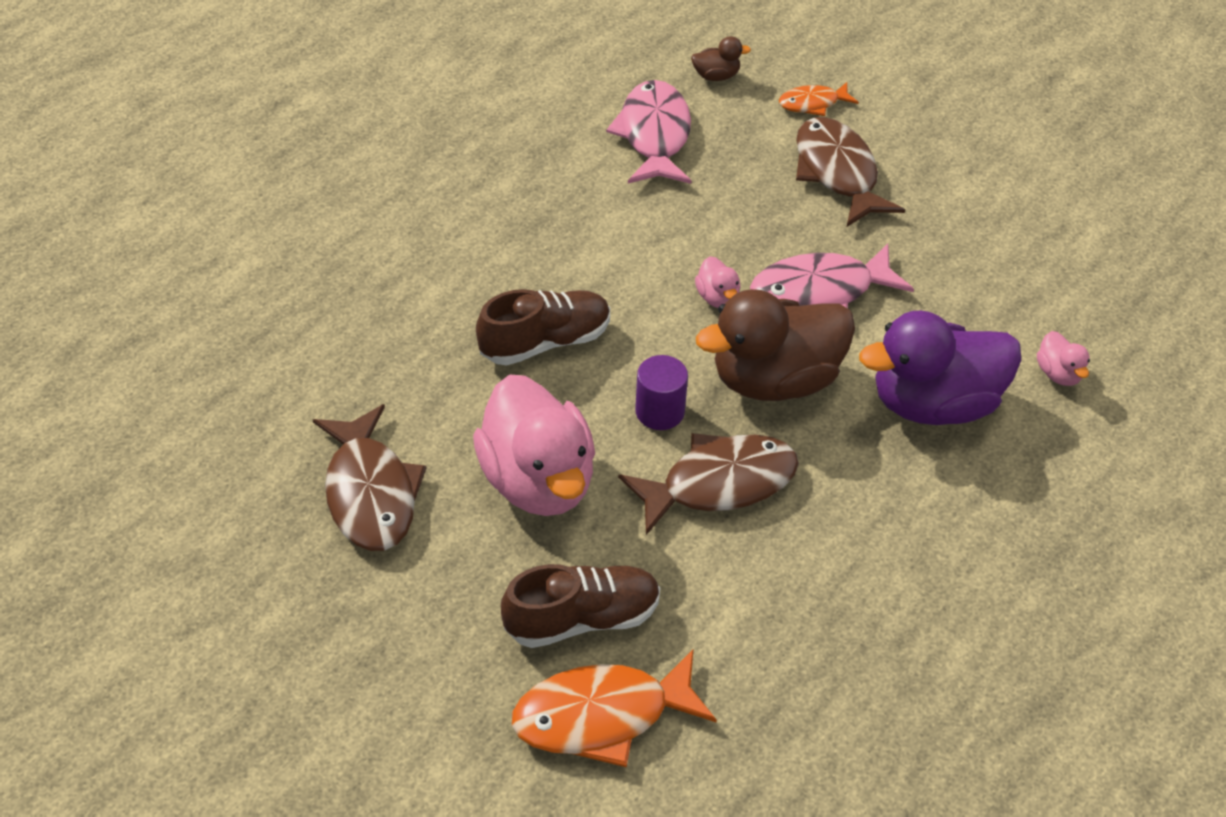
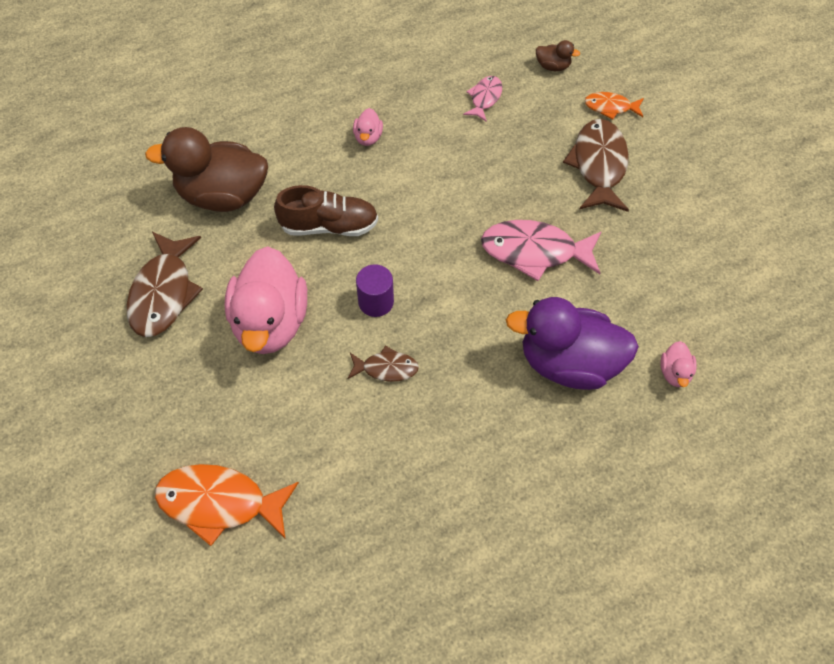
camera: 25 degrees right, 10 degrees up
(582, 618) = (244, 430): brown shoe -> none
(654, 135) = (485, 98): pink fish -> pink fish, size x0.54
(717, 297) = (461, 232): pink duck -> pink duck (368, 137)
(719, 483) = (386, 368): brown fish -> brown fish, size x0.54
(774, 379) = (466, 306): brown duck -> brown duck (223, 195)

